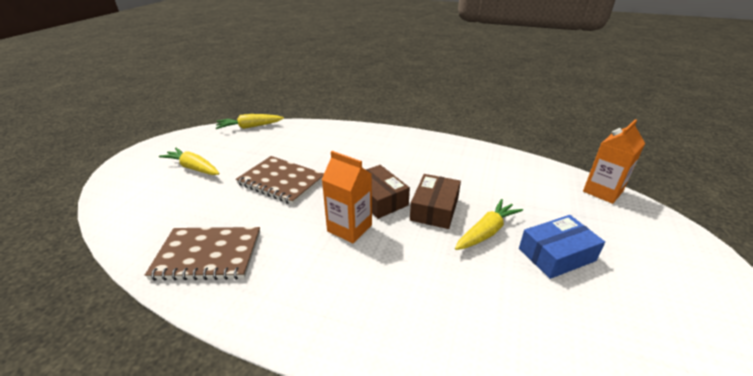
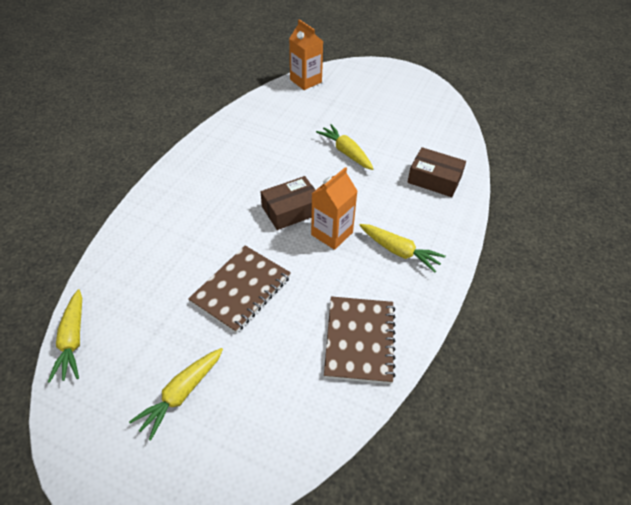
camera: 85 degrees left, 15 degrees up
(325, 285) = (399, 251): none -> yellow carrot
(434, 209) = (312, 175): brown box -> brown box (434, 179)
(556, 254) = (373, 126): blue box -> none

